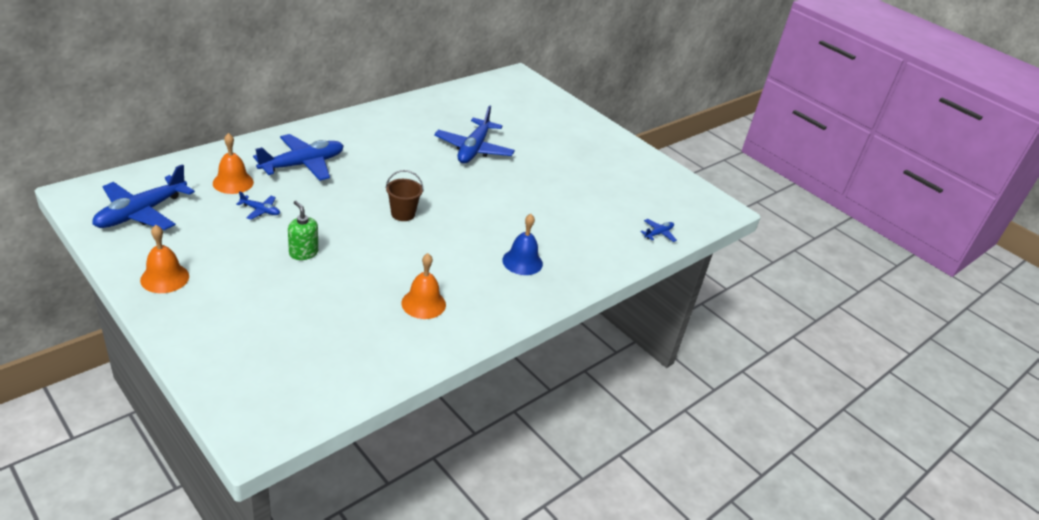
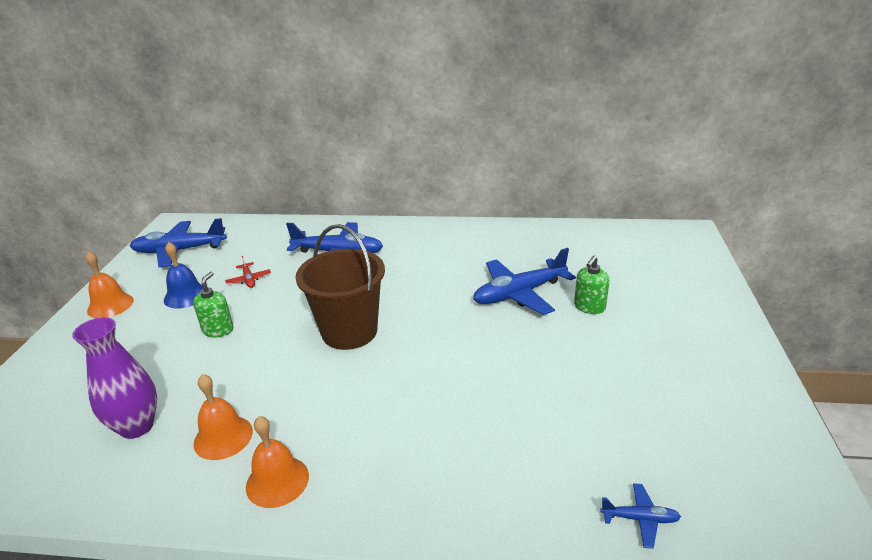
camera: 55 degrees right, 5 degrees down
(233, 182) = (268, 249): orange bell -> orange bell (277, 481)
(260, 210) = (249, 279): blue plane -> red plane
(356, 328) = (137, 426): none -> purple vase
(403, 214) = (349, 332): brown bucket -> brown bucket, size x1.94
(522, 143) = (589, 307): none -> green soap dispenser
(522, 262) = (388, 449): blue bell -> blue bell (186, 296)

